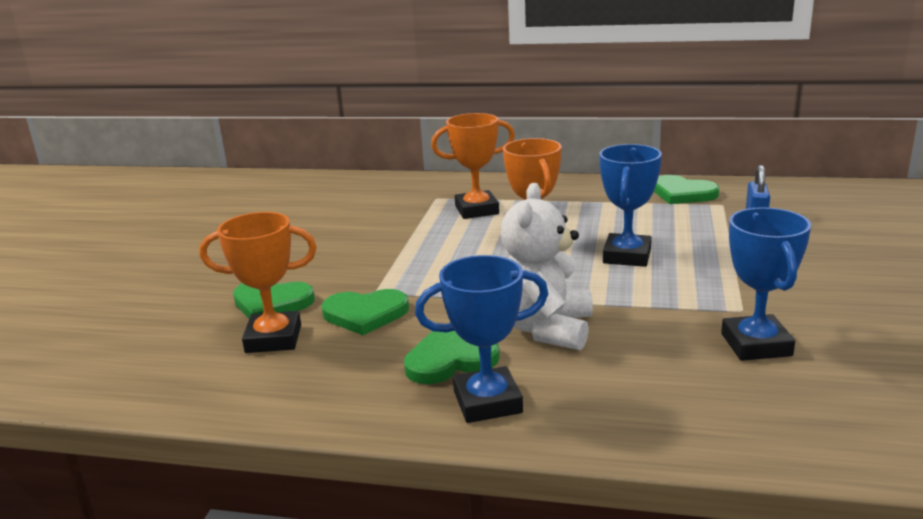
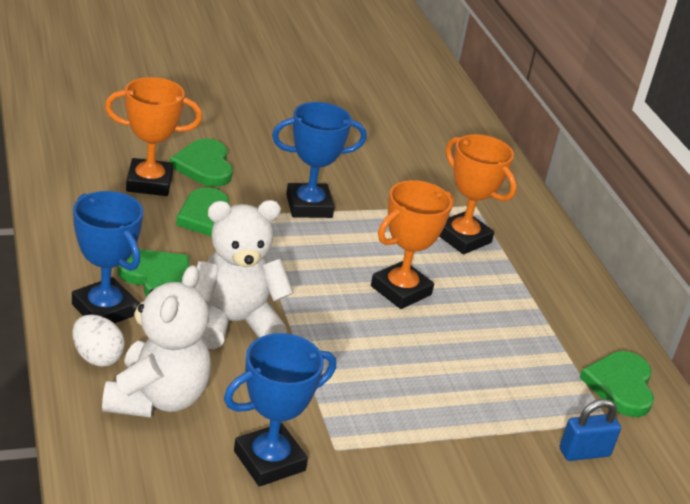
camera: 55 degrees right, 10 degrees up
(273, 339) = (149, 183): orange trophy -> orange trophy turned 60 degrees counterclockwise
(571, 419) = (97, 357): none -> white egg
(627, 256) = (415, 357): blue trophy -> blue trophy (309, 206)
(651, 391) = (157, 398): none -> white teddy bear

